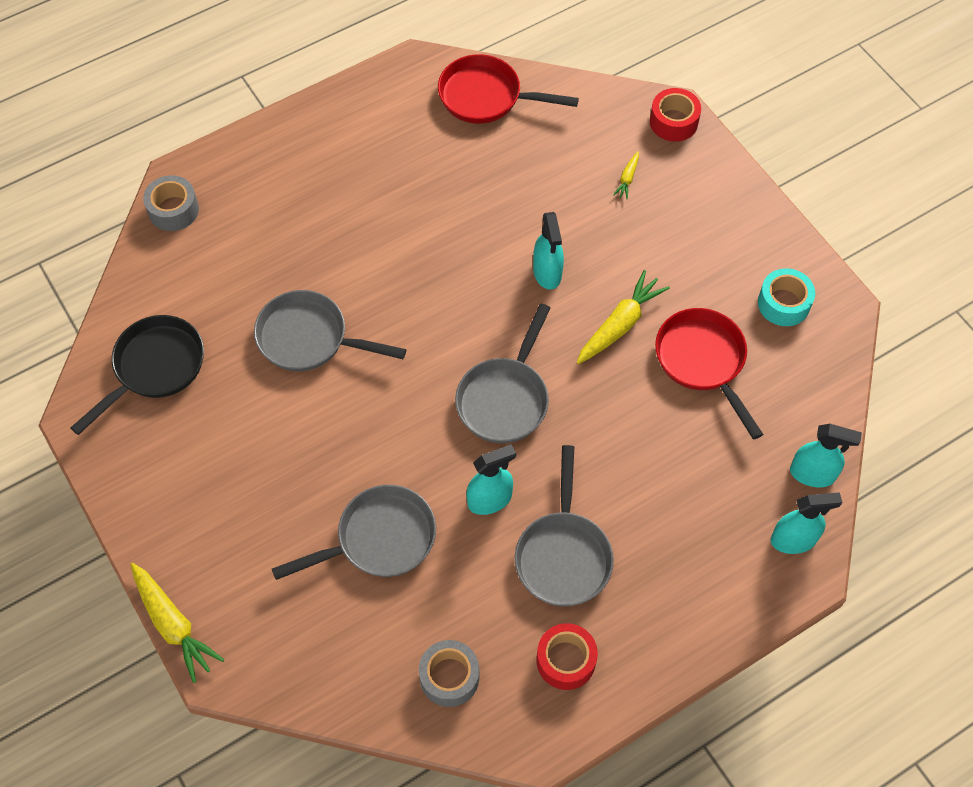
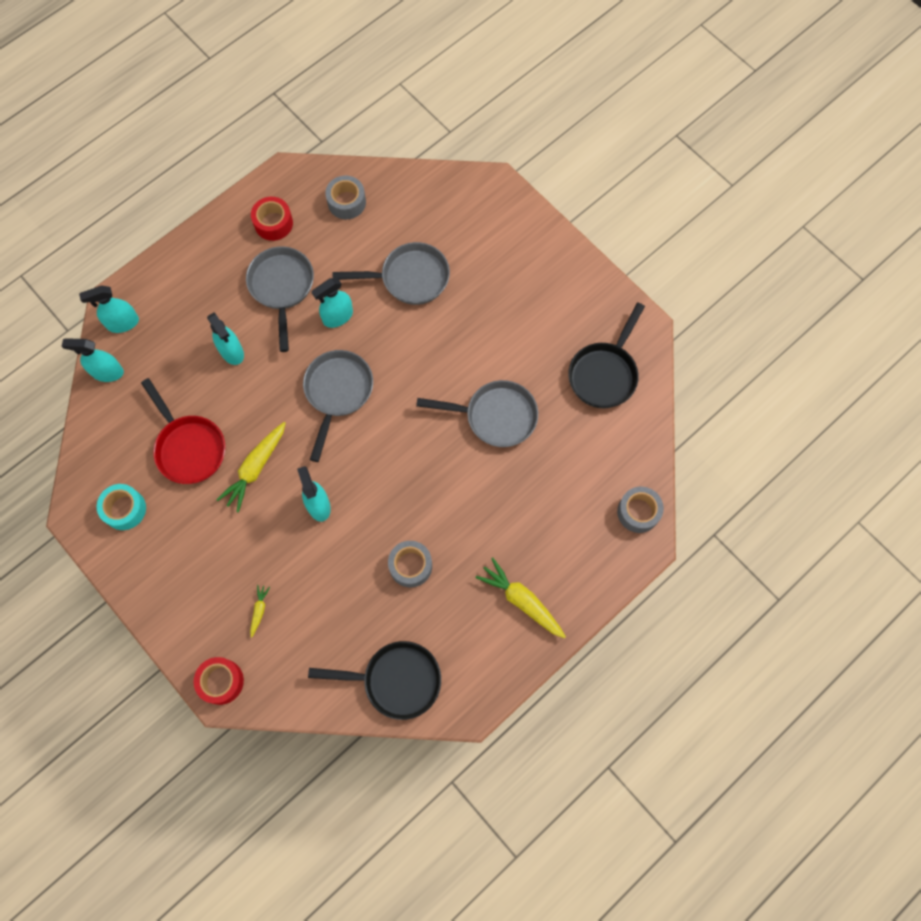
camera: 170 degrees right, 10 degrees up
(173, 625) = (531, 205): yellow carrot -> yellow carrot (521, 600)
(379, 539) = (409, 278): grey pan -> grey pan turned 150 degrees counterclockwise
(449, 196) = (410, 566): none -> grey tape
(486, 97) = (396, 680): red pan -> black pan
(641, 475) = (231, 351): none -> turquoise spray bottle

